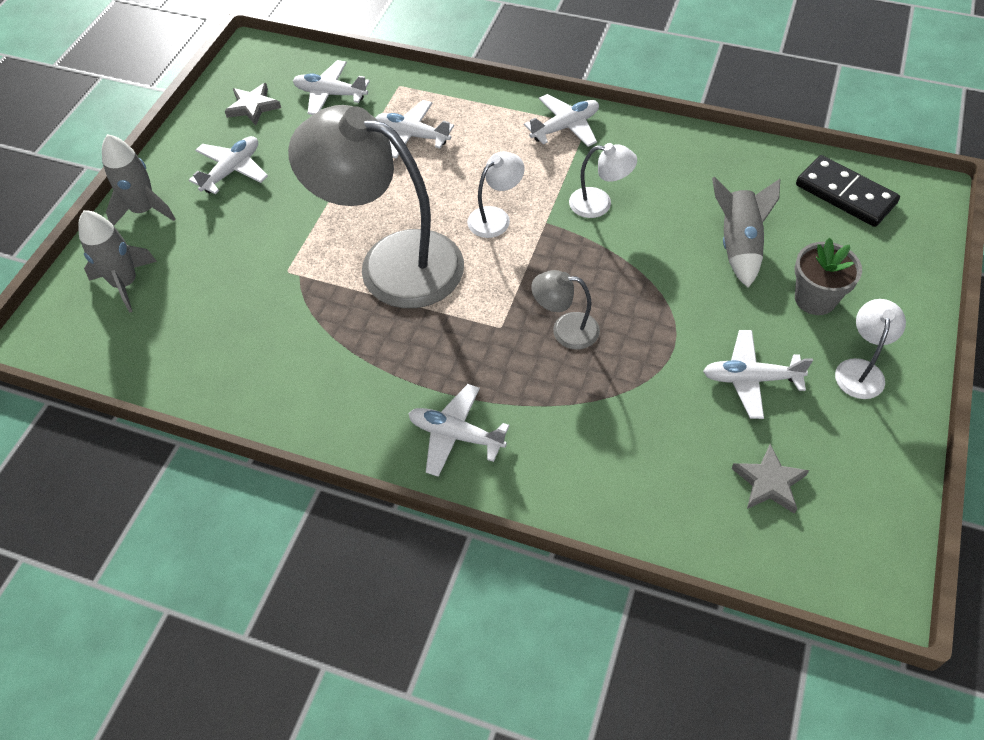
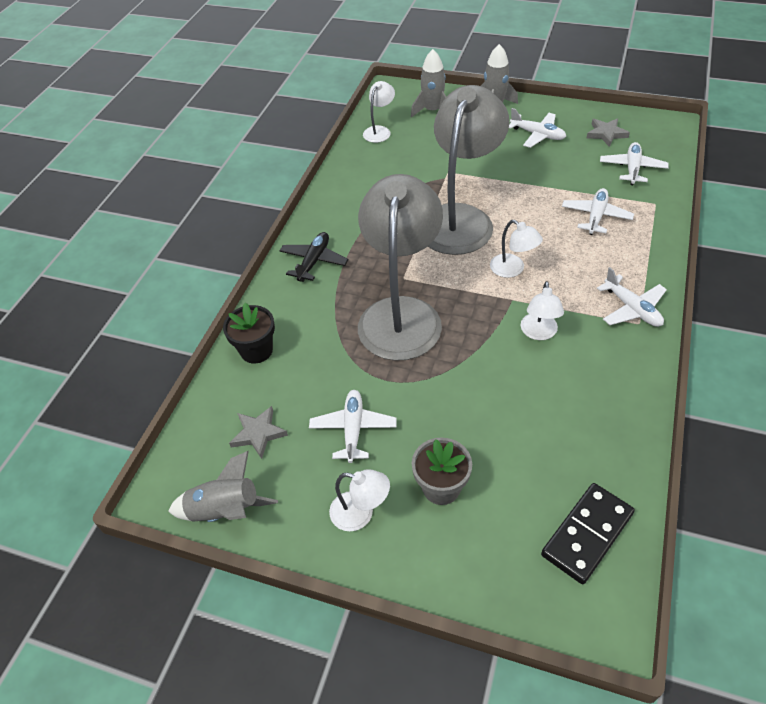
camera: 90 degrees right, 5 degrees down
(154, 354) = (379, 131): none -> white lamp
(456, 435) = (314, 261): white plane -> black plane
(565, 330) = (401, 314): grey lamp -> grey lamp, size x2.33
(630, 498) = (256, 350): none -> black flower pot
(738, 246) = (501, 432): grey rocket -> grey rocket (225, 511)

